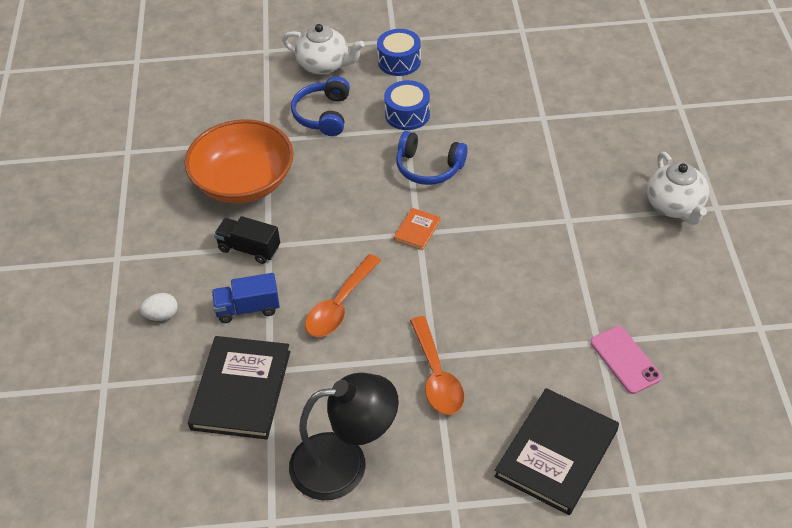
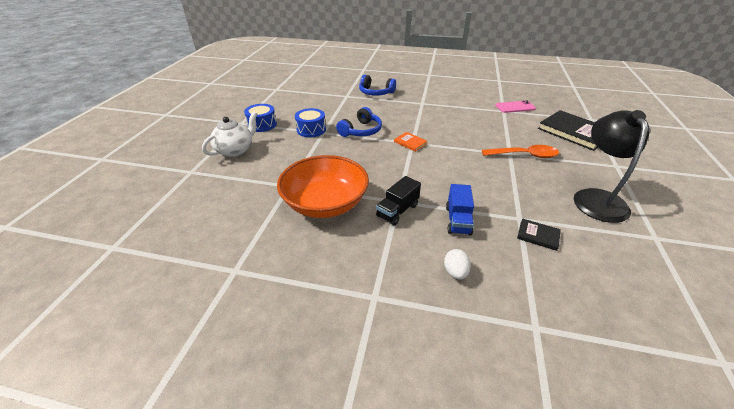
camera: 75 degrees left, 10 degrees down
(241, 390) = (538, 235): black book -> black book, size x0.46
(323, 115) = (284, 158): blue headphones -> blue headphones (375, 92)
(340, 305) = (464, 179): orange spoon -> none
(675, 206) = (424, 81): white teapot -> none

